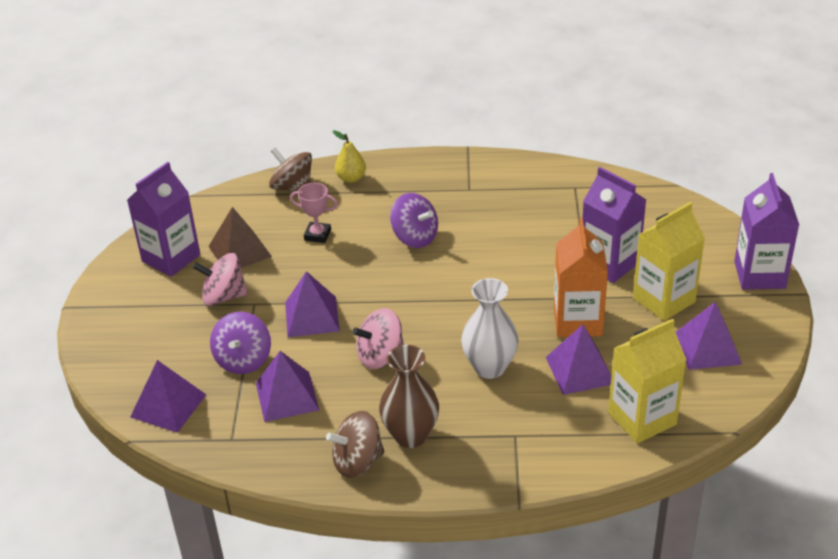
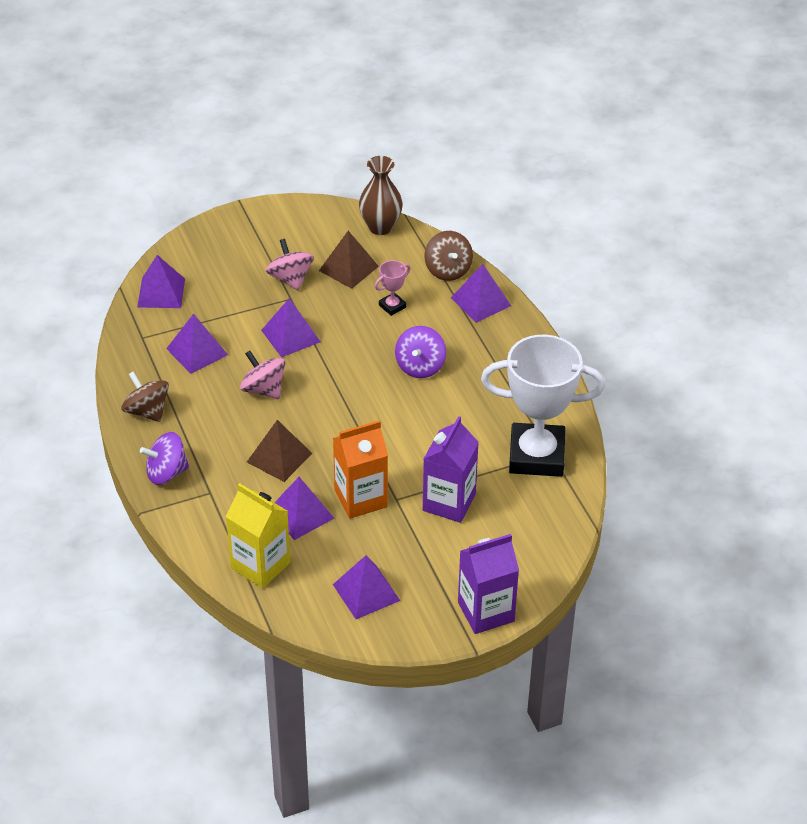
camera: 65 degrees right, 5 degrees up
(171, 258) = (321, 233): purple carton -> none
(243, 360) = (225, 315): purple spinning top -> purple spinning top (166, 473)
(292, 187) = (448, 270): brown spinning top -> brown spinning top turned 150 degrees clockwise
(317, 235) = (392, 306): pink trophy -> pink trophy turned 60 degrees clockwise
(351, 178) = (480, 301): yellow pear -> purple pyramid
(410, 435) = (185, 432): brown vase -> brown vase (380, 227)
(489, 367) = (279, 457): white vase -> brown pyramid
(574, 196) = (536, 455): none -> white trophy
(663, 300) = (416, 550): yellow carton -> none

